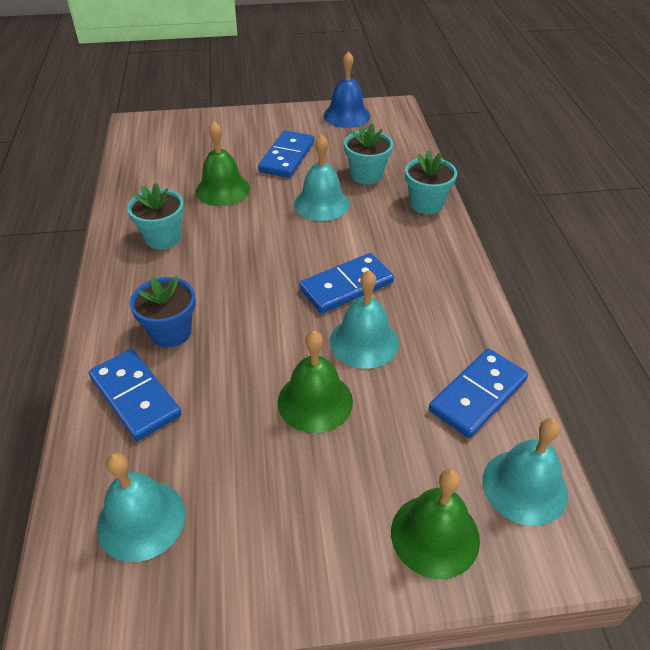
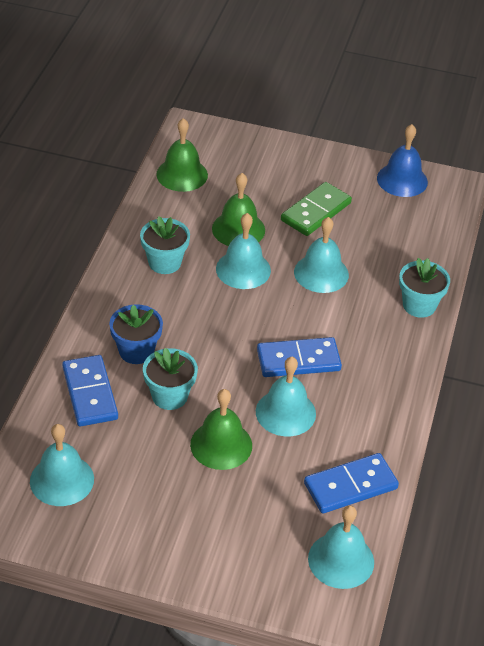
camera: 20 degrees right, 0 degrees up
(245, 221) = (243, 269): none -> turquoise bell
(287, 157) = (316, 212): blue domino -> green domino
(366, 175) = (381, 256): turquoise flower pot -> turquoise flower pot (169, 396)
(435, 535) = (255, 565): green bell -> green bell (182, 174)

